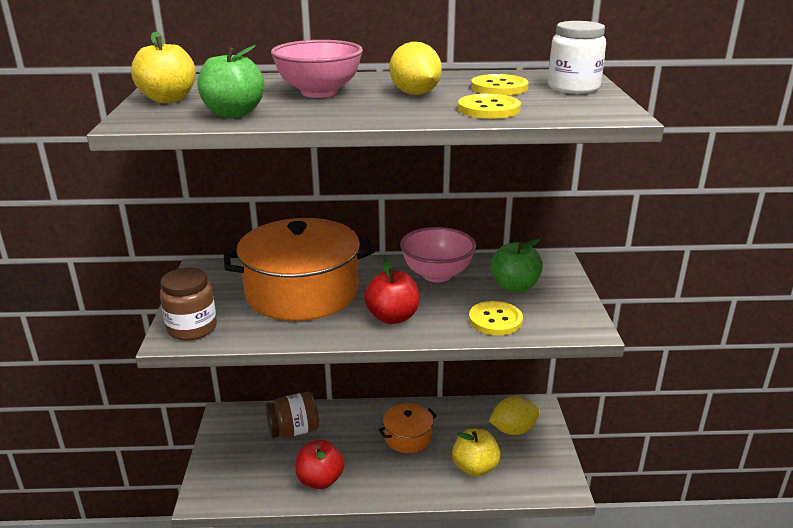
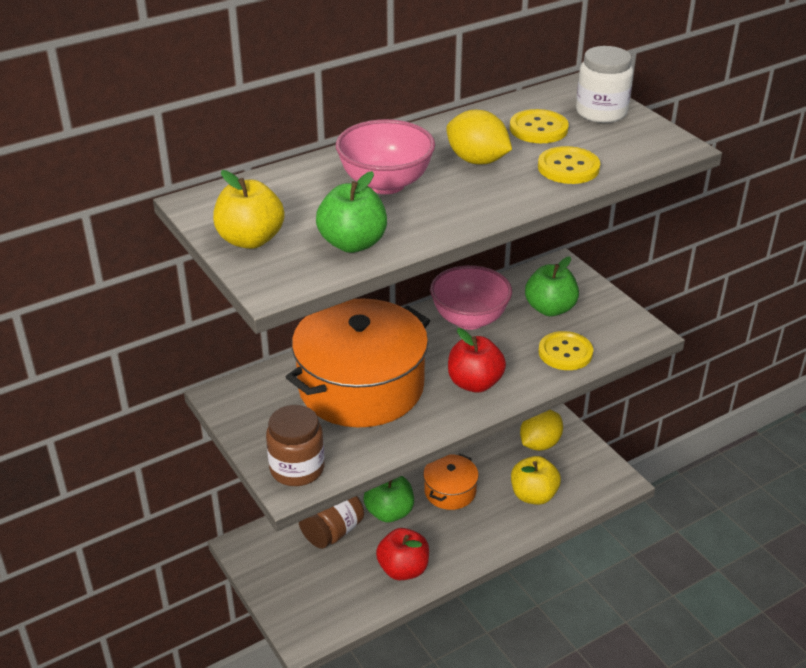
camera: 30 degrees left, 10 degrees up
(347, 434) = (389, 512): none -> green apple

